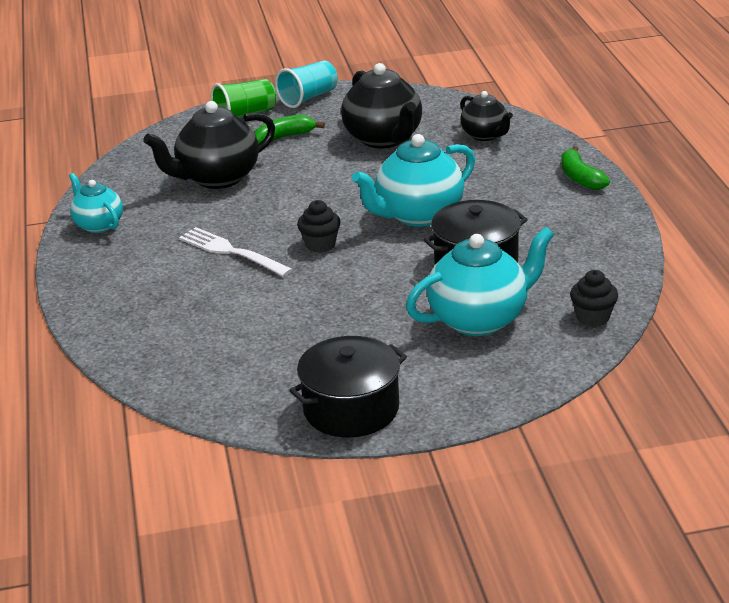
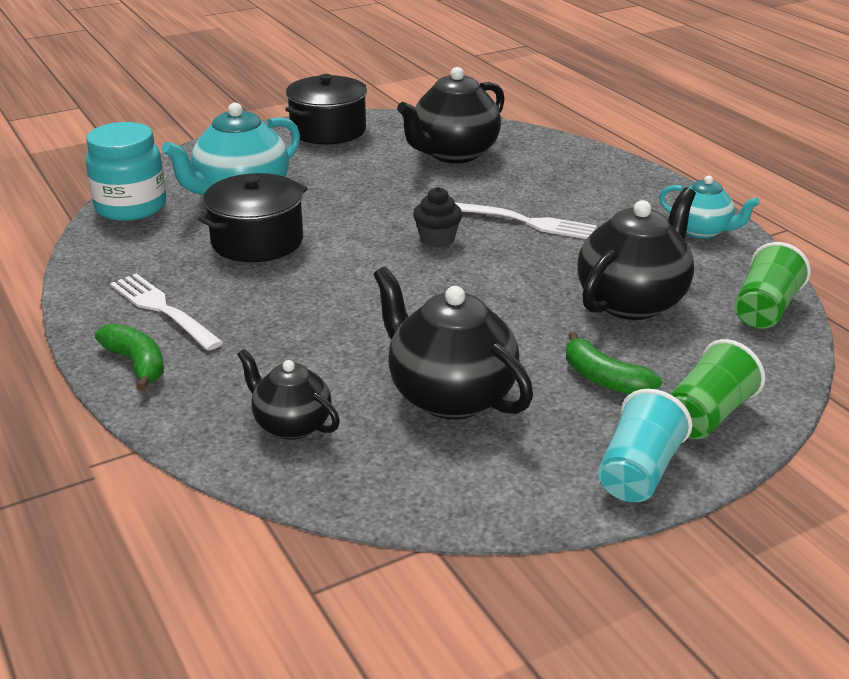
camera: 160 degrees right, 0 degrees up
(135, 163) = (765, 309): none -> green cup
(233, 346) = (453, 154): none -> black teapot
(284, 137) = (604, 379): green banana -> green banana turned 90 degrees clockwise
(418, 215) = (343, 285): turquoise teapot -> none
(562, 212) = (162, 309): none -> white fork
(593, 317) = (131, 207): black cupcake -> turquoise jar

